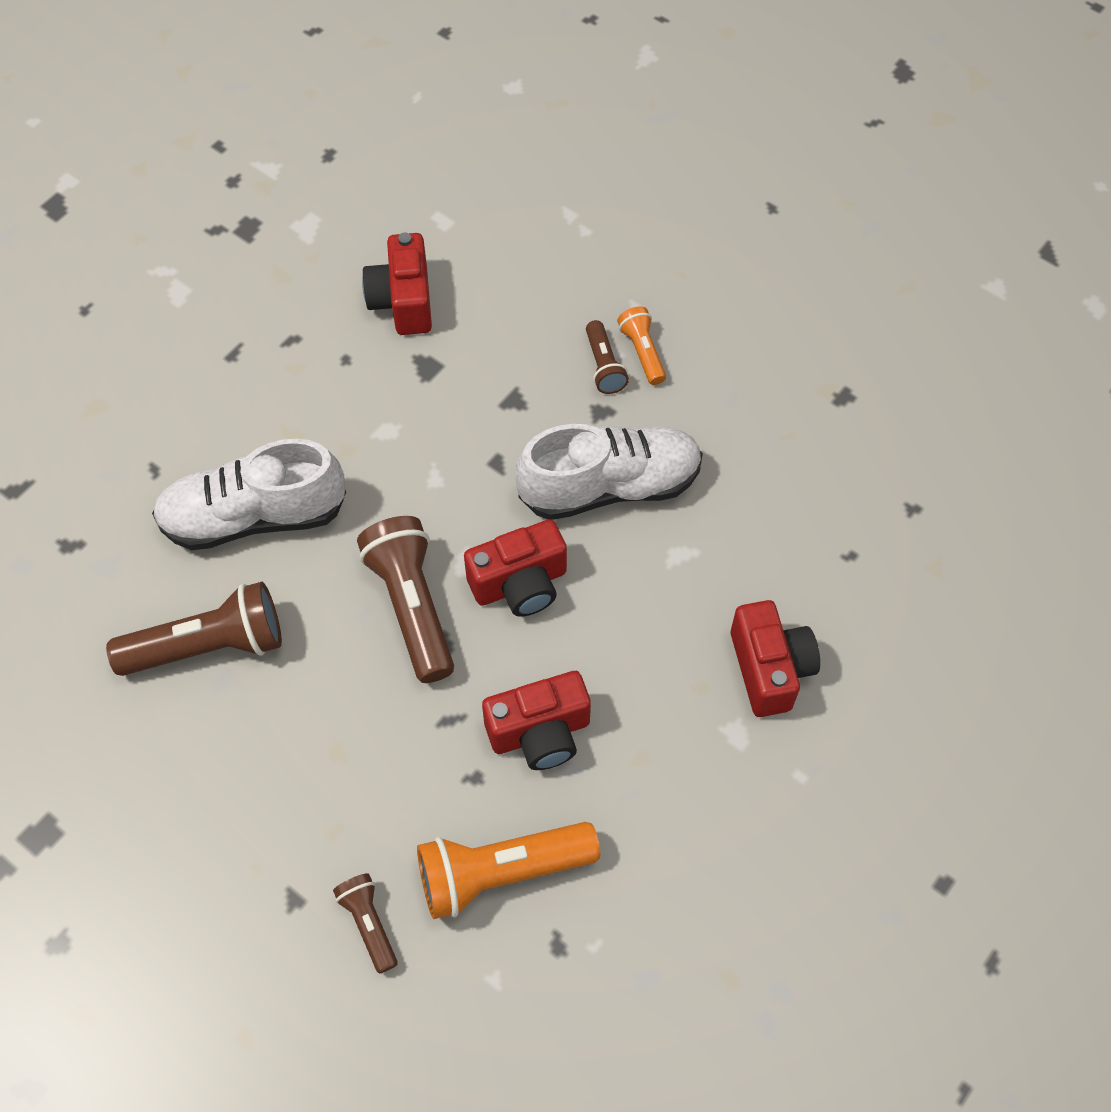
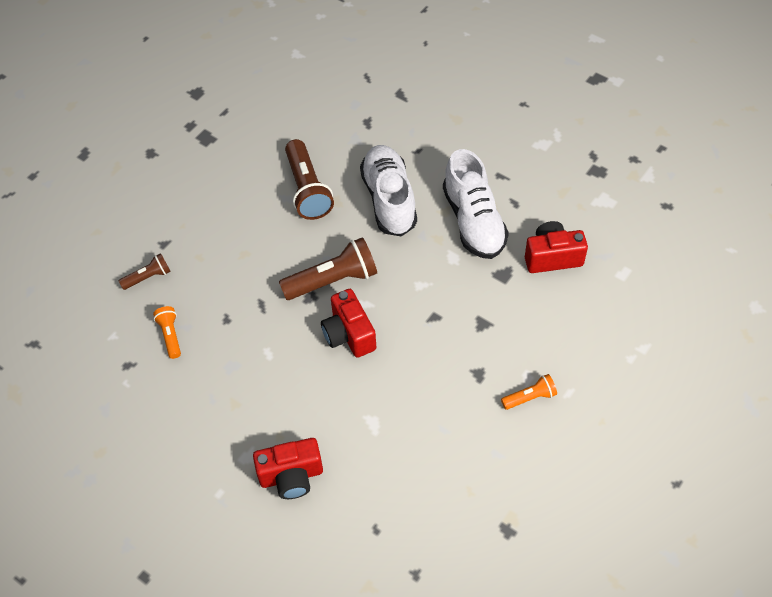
camera: 90 degrees right, 5 degrees down
(501, 873) = (170, 335): orange flashlight -> orange flashlight, size x0.53
(540, 733) = (252, 350): red camera -> none
(604, 366) = (515, 374): brown flashlight -> none
(609, 486) = (421, 381): white shoe -> white shoe (473, 221)

